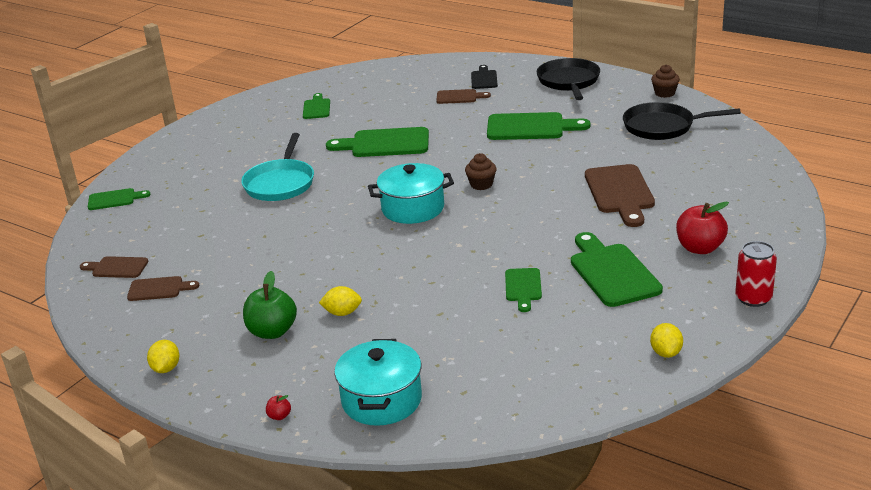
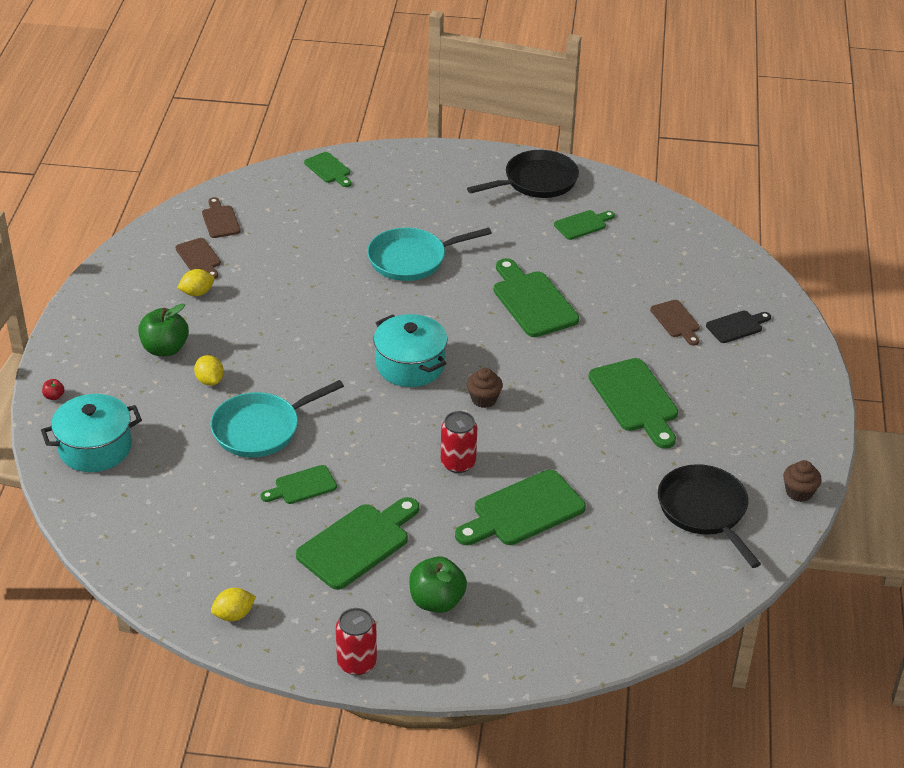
camera: 60 degrees right, 10 degrees up
(166, 368) = (91, 309): yellow lemon -> yellow lemon (197, 293)
(432, 296) = (261, 429): none -> turquoise pan
(547, 209) = (458, 463): none -> red can
(569, 81) = (776, 399): black pan -> black pan (536, 181)
(620, 192) = (523, 511): brown cutting board -> green cutting board
(700, 248) = (436, 601): red apple -> green apple

